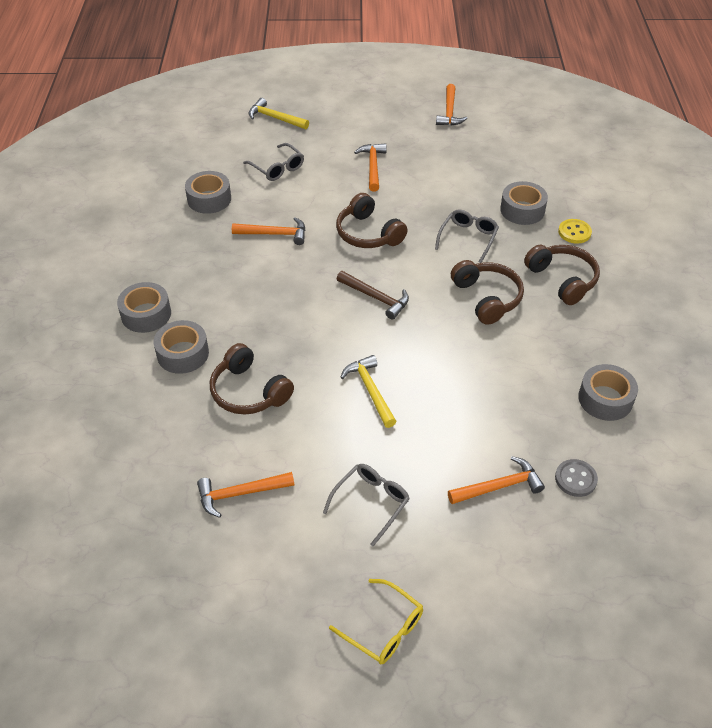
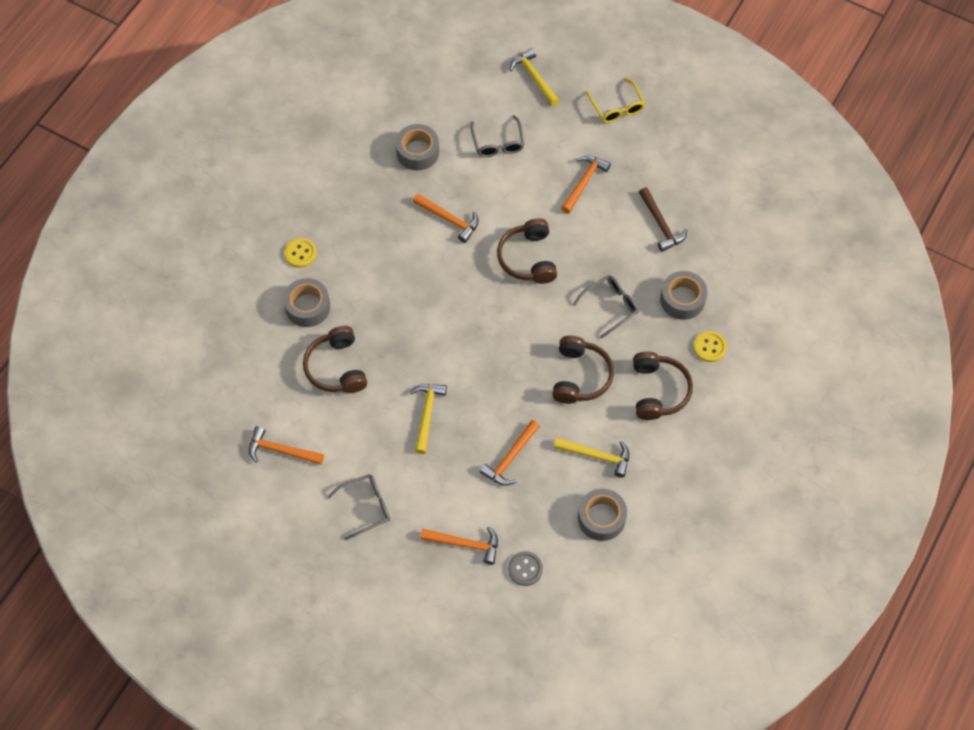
camera: 30 degrees right, 15 degrees up
(146, 314) = (300, 253): grey tape -> yellow button
(376, 298) = (489, 329): brown hammer -> brown hammer (661, 224)
(383, 628) = (314, 600): yellow glasses -> yellow glasses (616, 107)
(449, 112) = (705, 147): orange hammer -> orange hammer (510, 458)
(556, 351) = (597, 456): none -> yellow hammer

